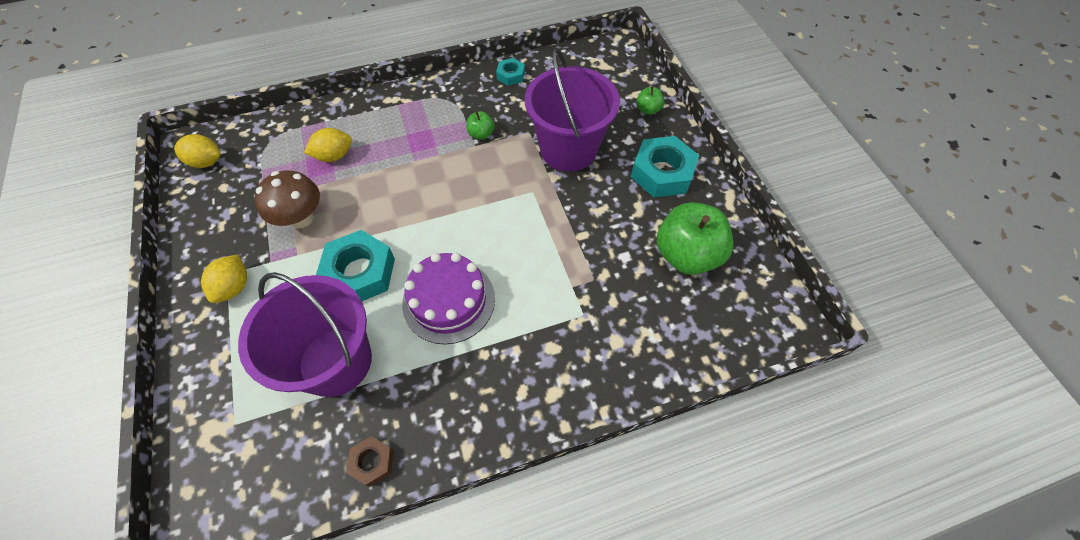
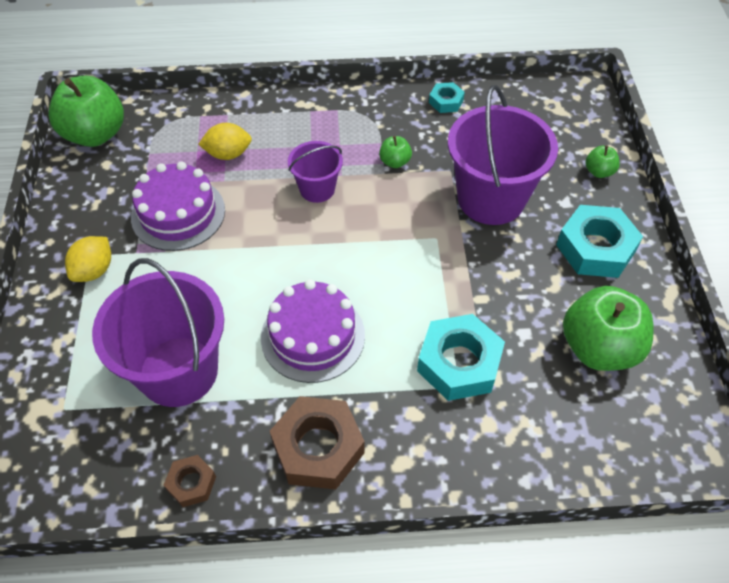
camera: 15 degrees right, 5 degrees down
(206, 162) = (95, 134): yellow lemon -> green apple
(301, 218) = (178, 213): brown mushroom -> purple cake
(360, 272) = (226, 284): turquoise nut -> turquoise nut (459, 363)
(420, 171) = (317, 189): none -> purple bucket
(478, 399) = (318, 448): none -> brown nut

